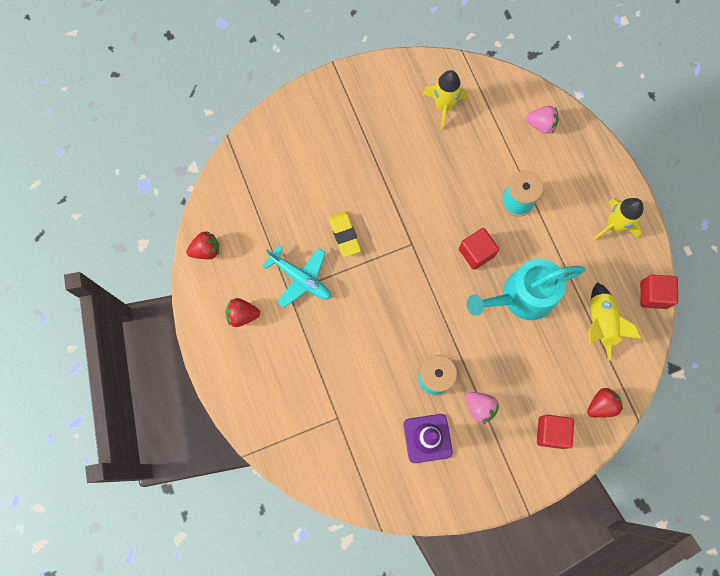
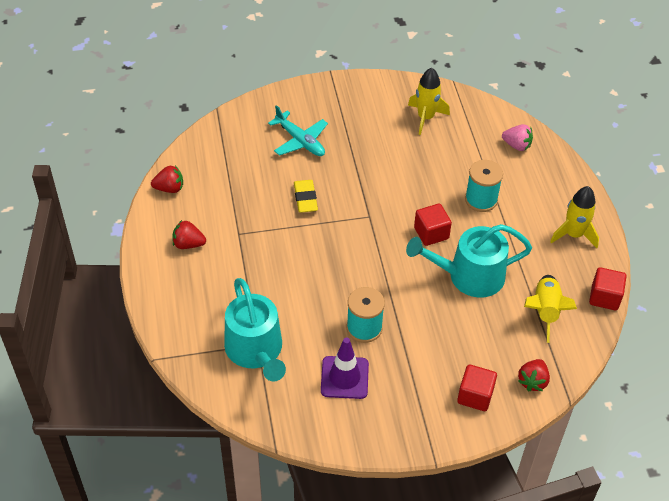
camera: 10 degrees right, 25 degrees down
(300, 278) = (253, 225): turquoise plane -> turquoise plane (300, 141)
(338, 426) = (256, 351): none -> turquoise watering can
(480, 407) = (405, 361): pink strawberry -> none
(601, 405) = (532, 381): red strawberry -> red strawberry turned 135 degrees clockwise

